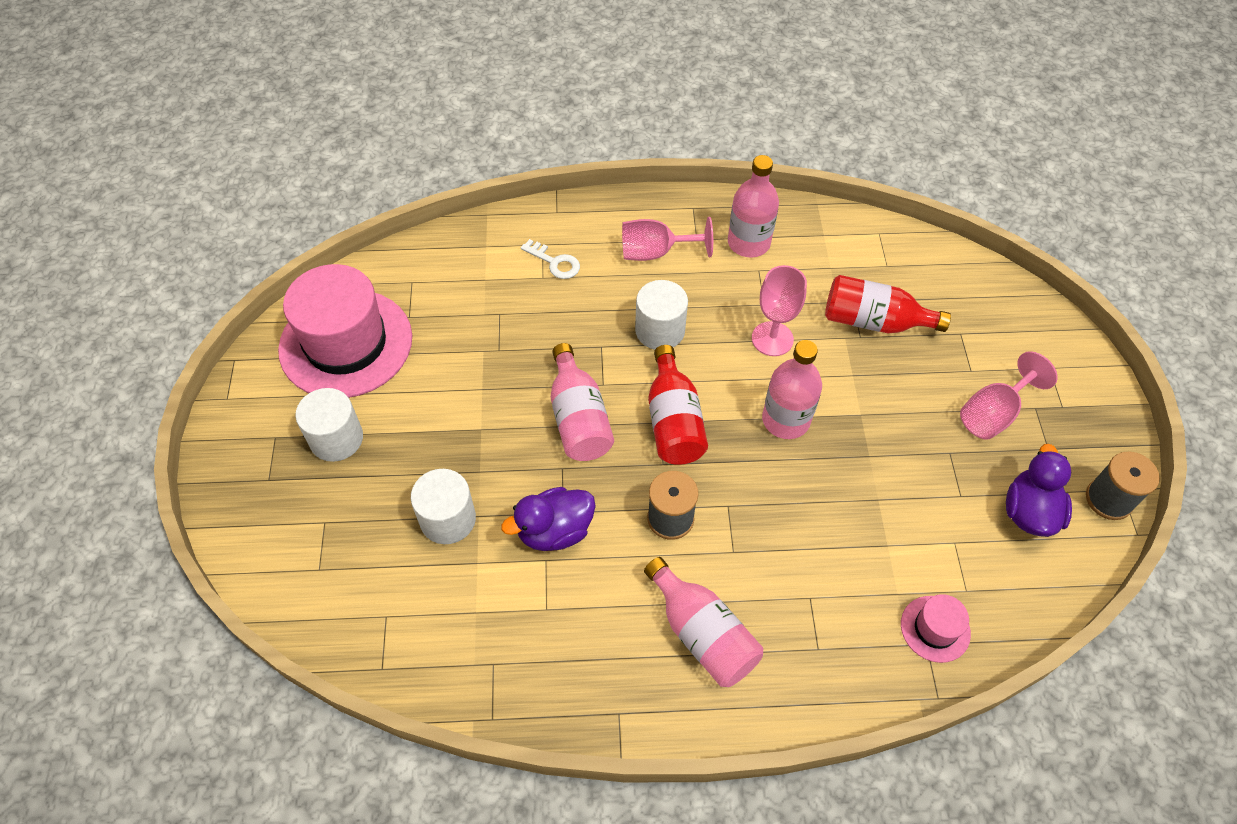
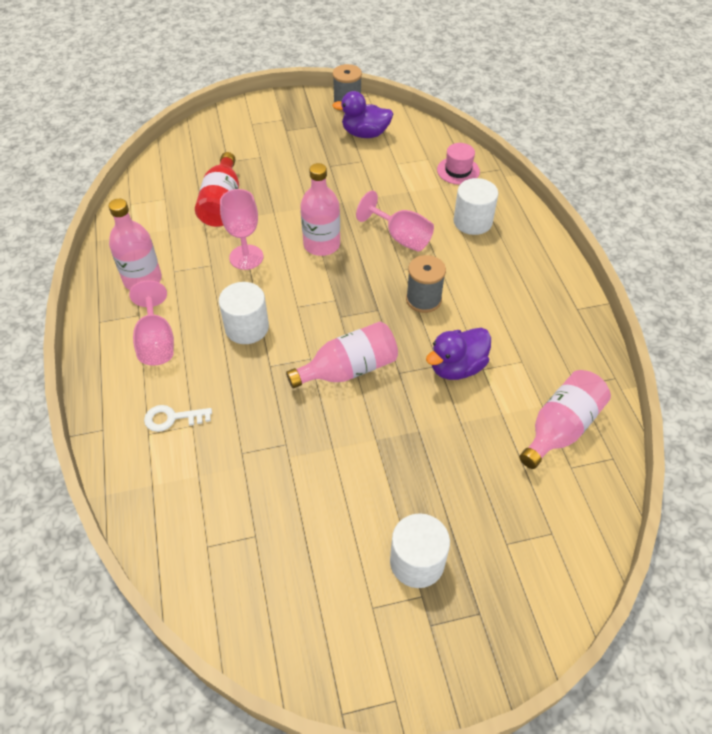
camera: 100 degrees left, 5 degrees down
(346, 343) = (299, 590): pink hat -> none
(448, 519) = (471, 443): white cylinder -> white cylinder (472, 221)
(554, 531) = (457, 367): purple duck -> purple duck turned 90 degrees clockwise
(555, 262) = (172, 418): white key -> white key turned 120 degrees counterclockwise
(673, 421) = (337, 308): red bottle -> none
(702, 633) = (504, 273): pink bottle -> pink bottle (560, 428)
(993, 413) = (294, 147): pink goblet -> pink goblet (401, 237)

